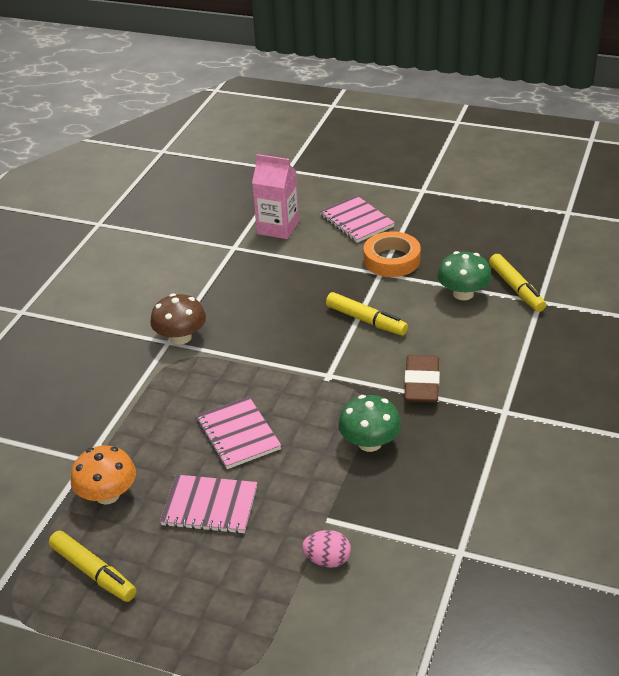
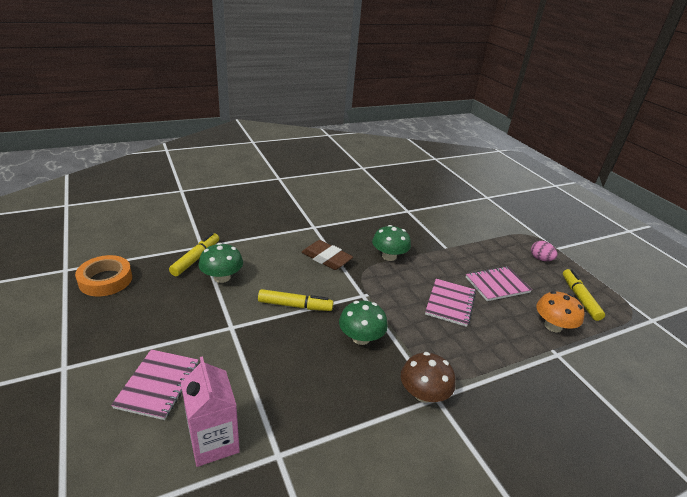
camera: 140 degrees left, 5 degrees down
(210, 506) = (497, 285): pink notebook -> pink notebook turned 75 degrees counterclockwise
(277, 339) = (361, 337): none -> green mushroom
(327, 560) = (462, 238): pink egg -> pink egg (540, 259)
(366, 320) = (295, 306): yellow marker -> yellow marker turned 105 degrees clockwise
(391, 260) = (207, 329): orange tape -> orange tape (105, 280)
(421, 384) = (326, 258): brown eraser -> brown eraser turned 75 degrees clockwise

